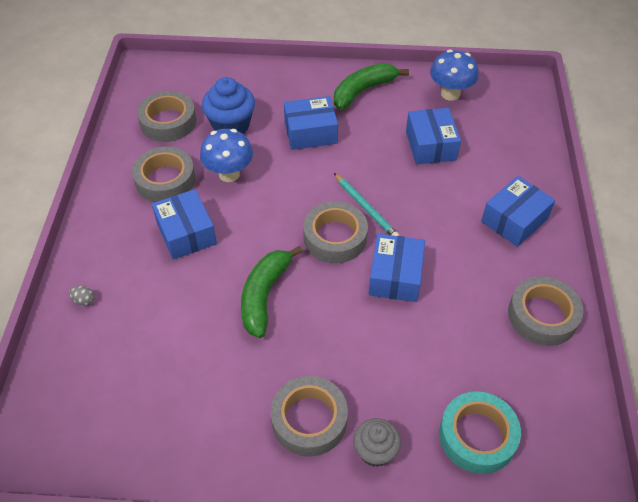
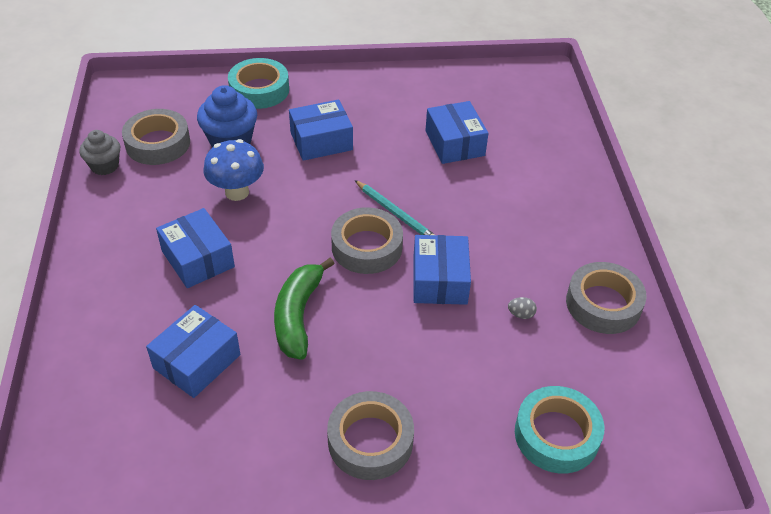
camera: 10 degrees left, 5 degrees down
(84, 300) = (89, 343): grey egg -> grey egg (521, 314)
(165, 180) = (164, 205): grey tape -> none
(263, 79) = (259, 90): none -> turquoise tape
(363, 91) = (372, 94): green banana -> none
(375, 451) = (449, 465): grey cupcake -> grey cupcake (104, 166)
(450, 94) = (466, 89): blue mushroom -> none
(514, 220) = (556, 210): blue box -> blue box (197, 361)

